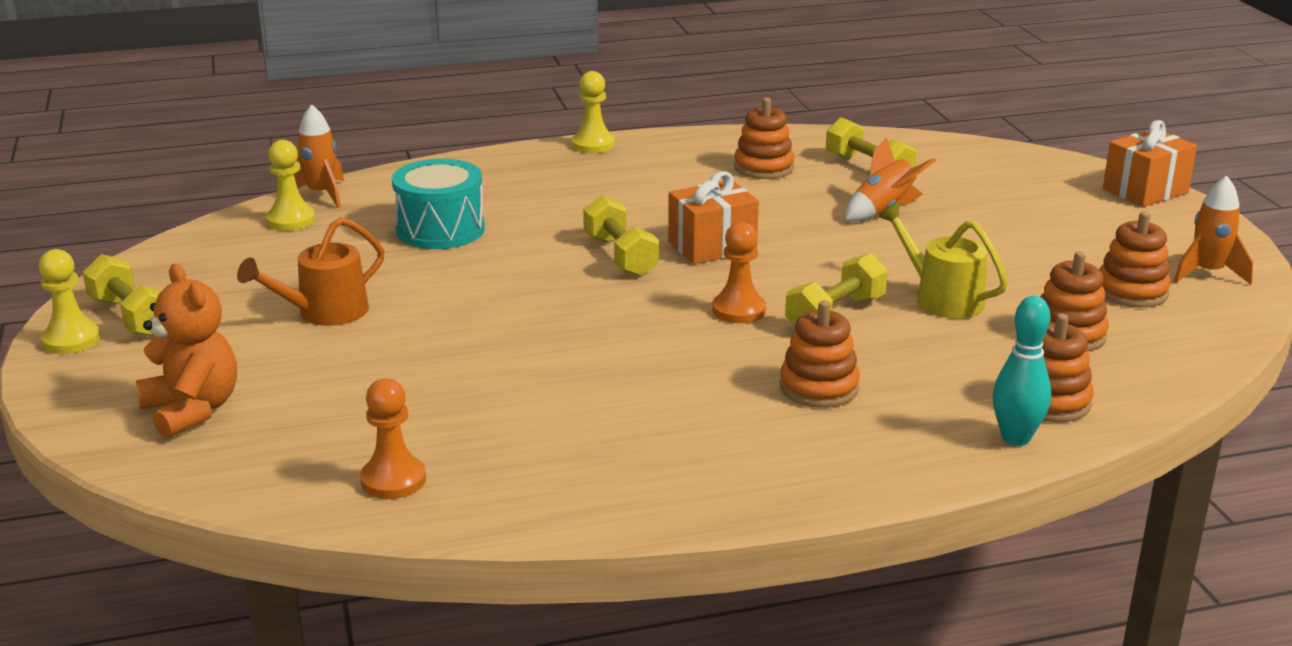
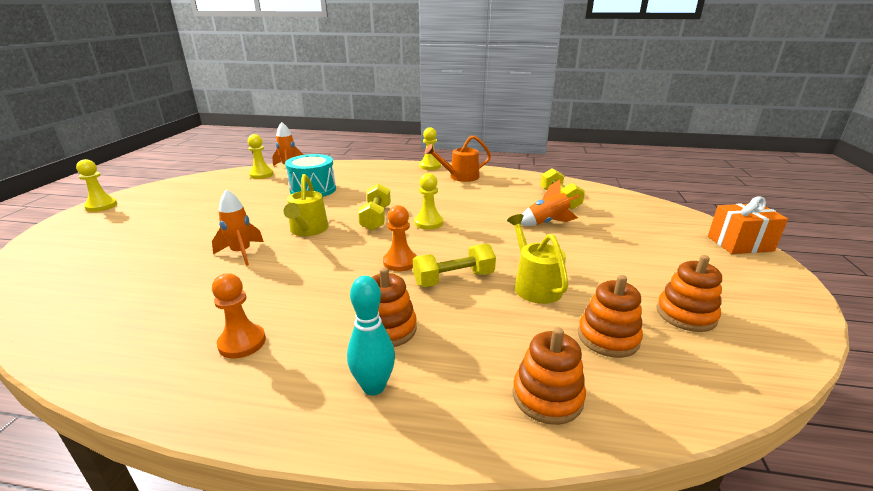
camera: 25 degrees right, 0 degrees up
(131, 317) = (138, 201): yellow dumbbell -> none
(192, 410) = (79, 250): orange teddy bear -> none
(324, 313) = (208, 216): orange watering can -> orange watering can (460, 177)
(393, 480) = (82, 318): orange pawn -> orange pawn (242, 342)
(537, 297) = (308, 230): none -> yellow watering can
(712, 246) = (428, 223): orange gift -> yellow pawn
(763, 168) = (501, 189): orange stacking toy -> none
(1016, 438) = (488, 426): turquoise bowling pin -> turquoise bowling pin (374, 386)
(1207, 273) = (762, 315): orange rocket -> orange rocket (241, 253)

